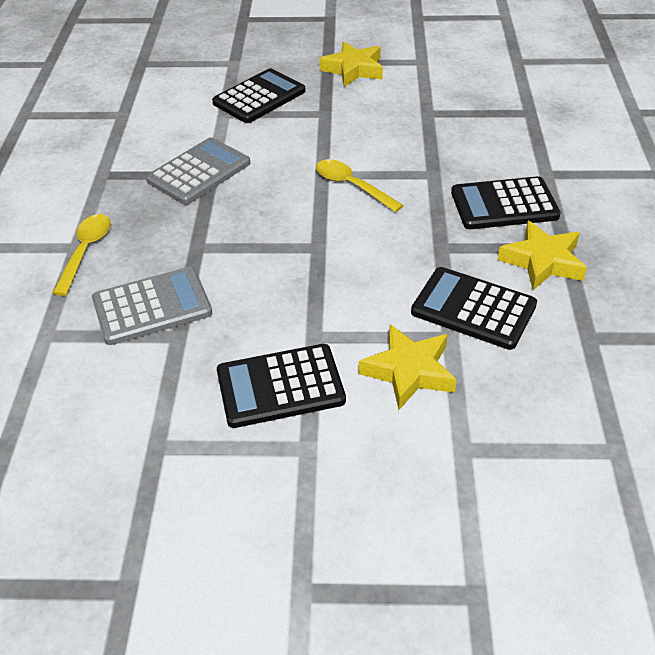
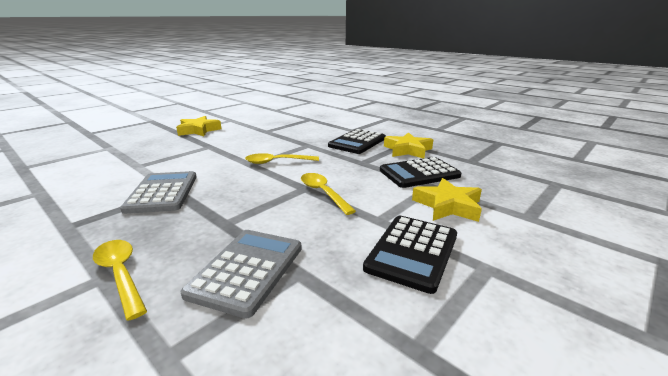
camera: 50 degrees left, 20 degrees down
(259, 97) = (153, 153): black calculator -> none
(323, 266) = (323, 193): none -> yellow spoon

